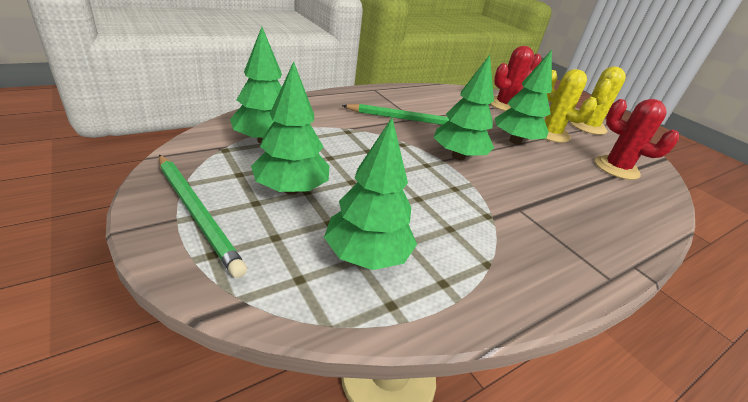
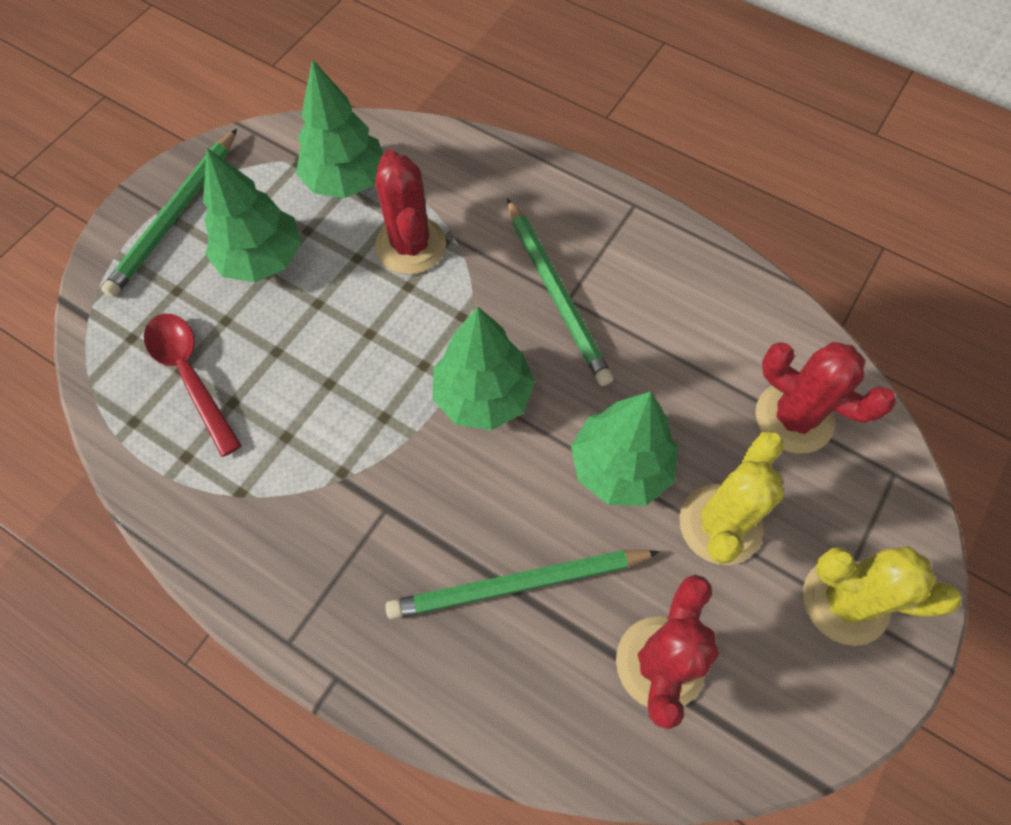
camera: 70 degrees right, 30 degrees up
(339, 140) = (410, 245): none -> red cactus
(367, 256) = (190, 375): green tree -> red spoon
(574, 186) = (518, 585): none -> green pencil

